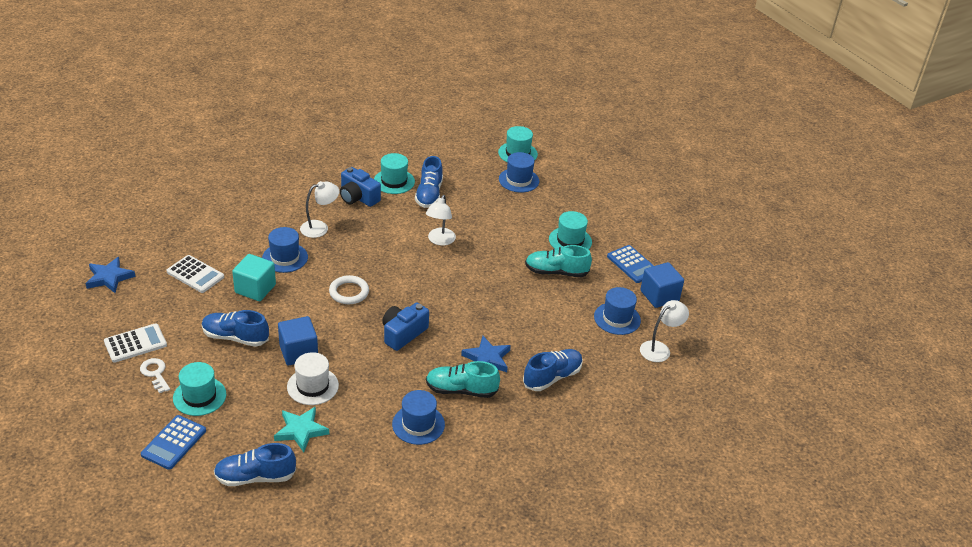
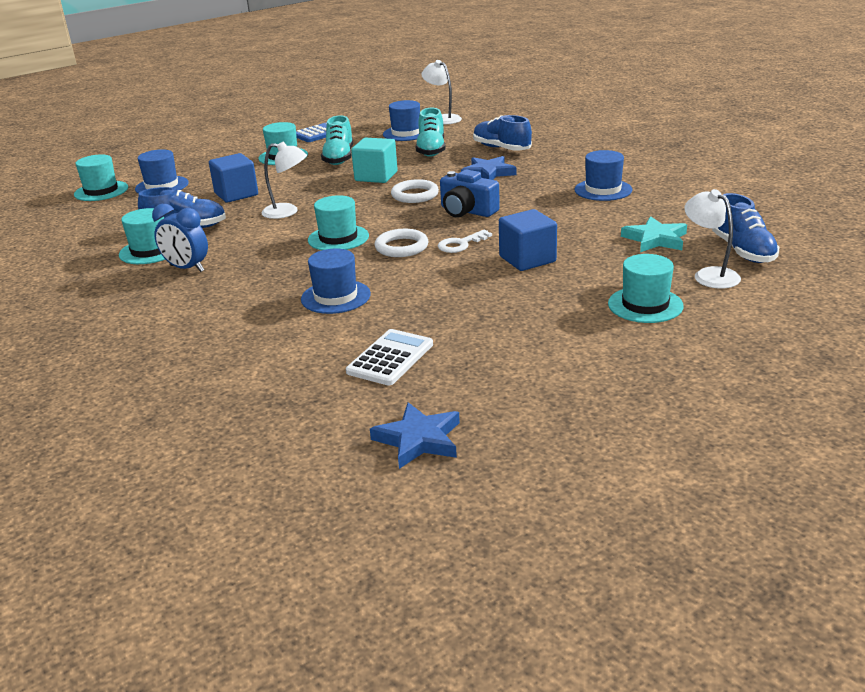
camera: 90 degrees left, 10 degrees down
(135, 343) = (572, 374): white calculator -> none
(155, 373) = (625, 344): white key -> white key (461, 244)
(174, 442) = (736, 305): blue calculator -> none
(235, 337) = (520, 302): blue shoe -> none
(255, 289) = (412, 306): turquoise cube -> turquoise cube (376, 176)
(312, 386) = (581, 243): white hat -> none
(320, 227) = (261, 284): white lamp -> white lamp (709, 275)
(358, 197) = (187, 268): blue camera -> blue clock
(378, 263) = (338, 238): none -> turquoise hat
(449, 308) = (415, 195): none -> white ring
(461, 390) = (541, 178): turquoise shoe -> turquoise shoe (431, 150)
(659, 296) = (367, 122): blue cube -> blue cube (236, 194)

